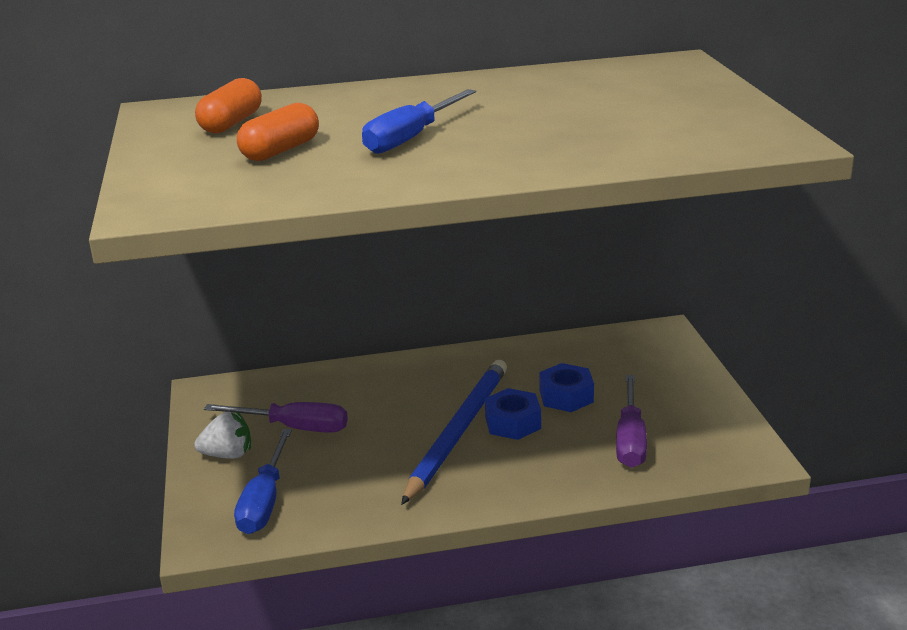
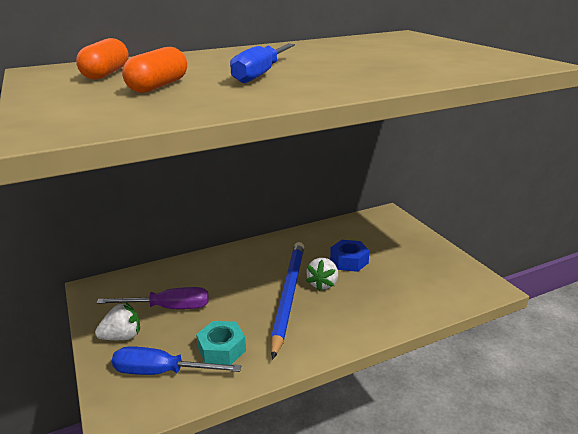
camera: 15 degrees left, 0 degrees up
(265, 501) = (162, 372): blue screwdriver -> blue screwdriver turned 105 degrees clockwise
(345, 486) = (222, 349): none -> turquoise nut
(512, 423) = (323, 284): blue nut -> white strawberry
(630, 439) = (405, 285): purple screwdriver -> none

